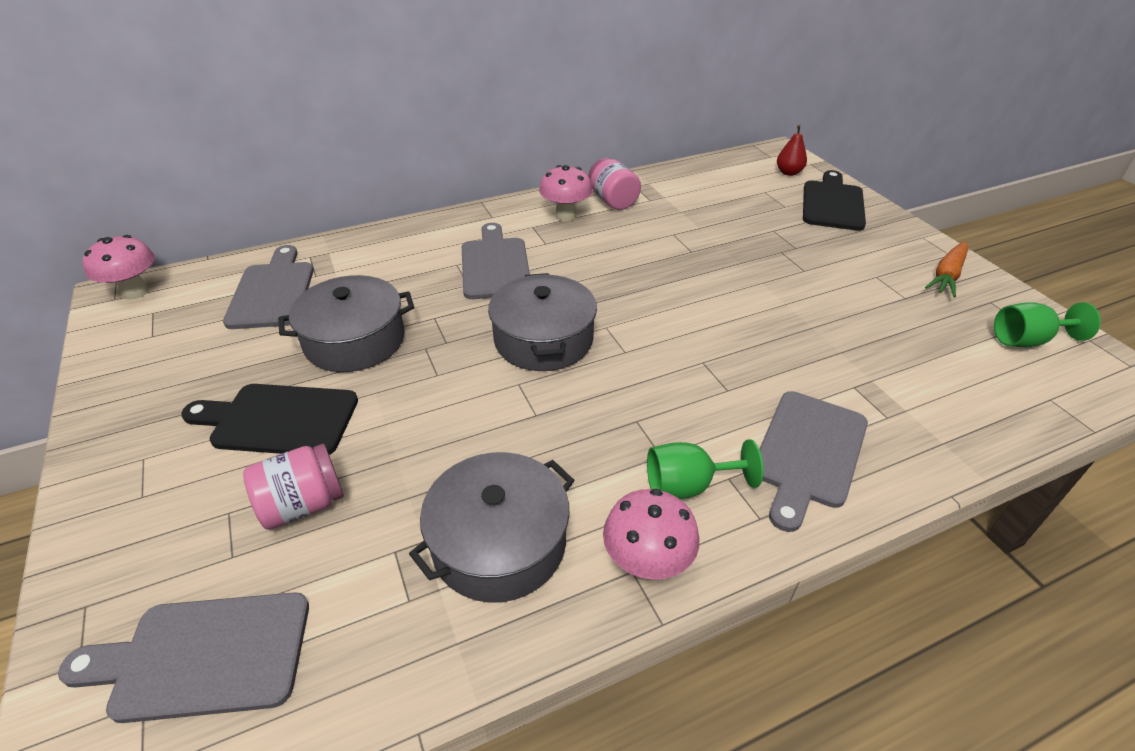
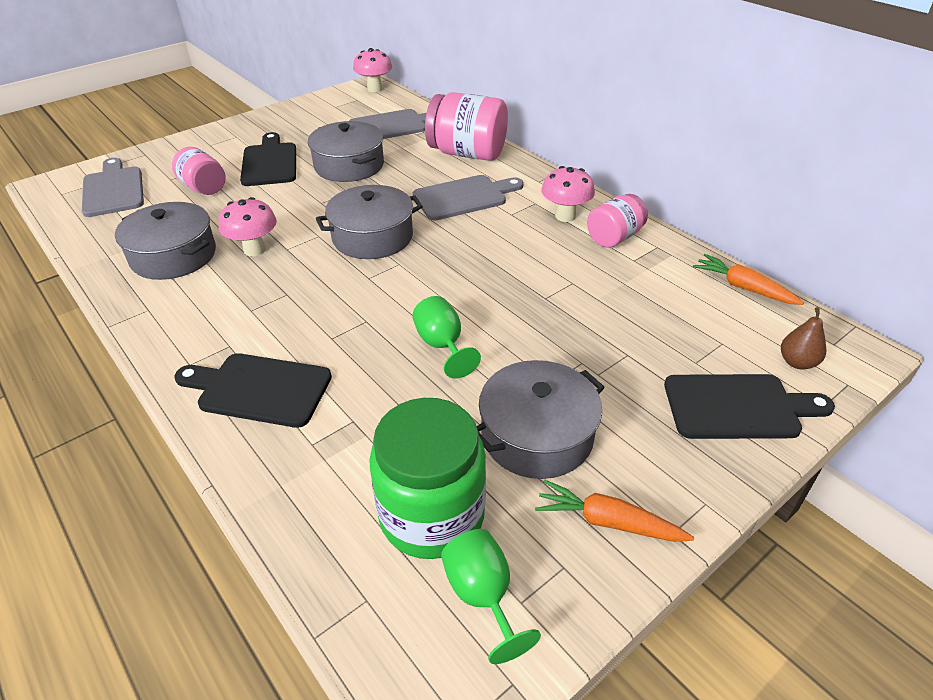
camera: 75 degrees right, 0 degrees up
(399, 247) = (467, 153): none -> pink jar
(646, 564) = (152, 314): pink mushroom -> pink mushroom (254, 250)
(688, 486) = (220, 326): green goblet -> green goblet (442, 345)
(701, 168) = (743, 287): none -> orange carrot
(788, 172) = (797, 362): red pear -> brown pear
(808, 453) = (259, 389): grey cutting board -> black cutting board
(865, 288) = (537, 435): none -> grey pot
(959, 354) = (432, 515): none -> green jar

